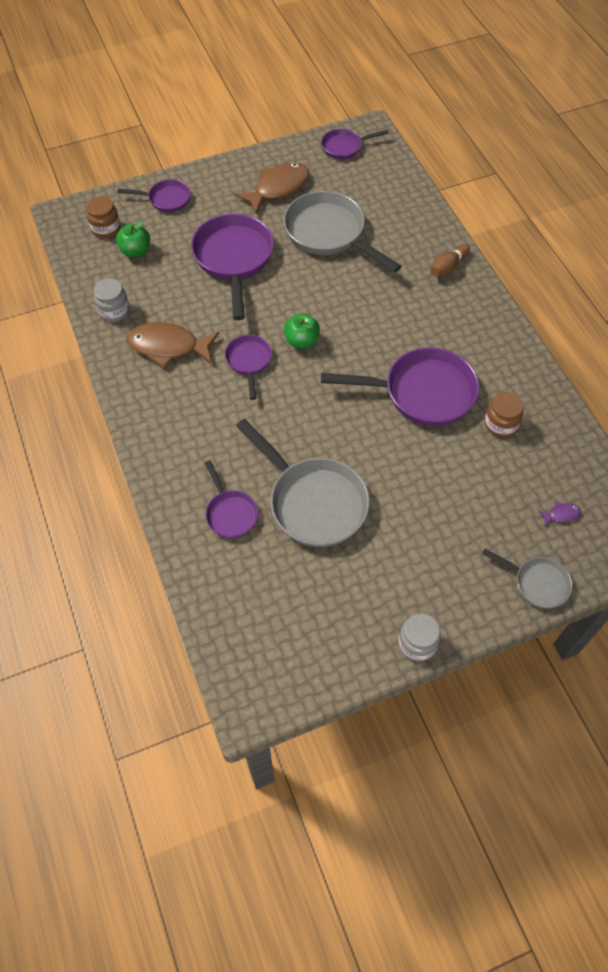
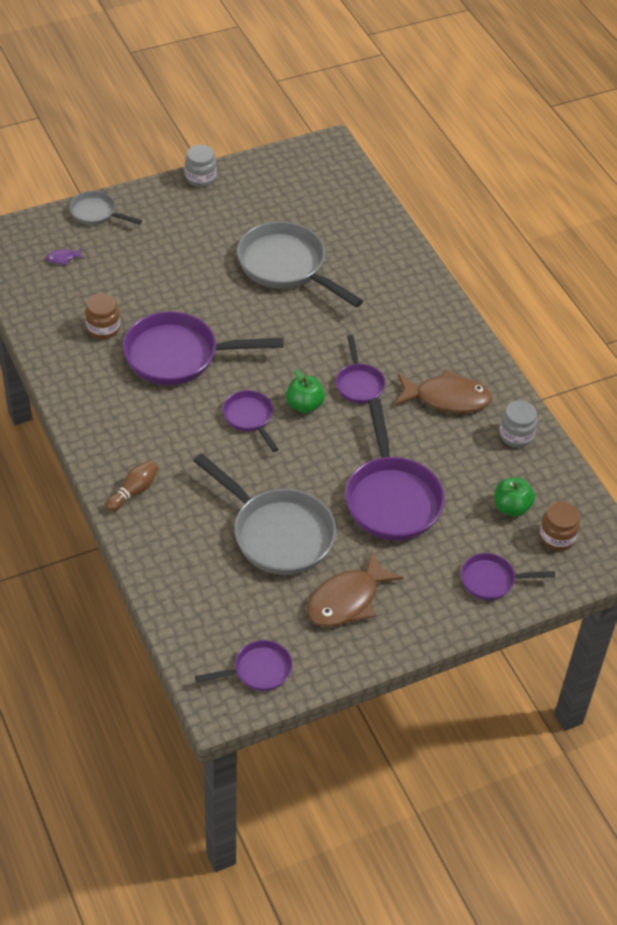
camera: 175 degrees right, 10 degrees down
(230, 513) = (360, 258): purple pan -> purple pan (250, 418)

